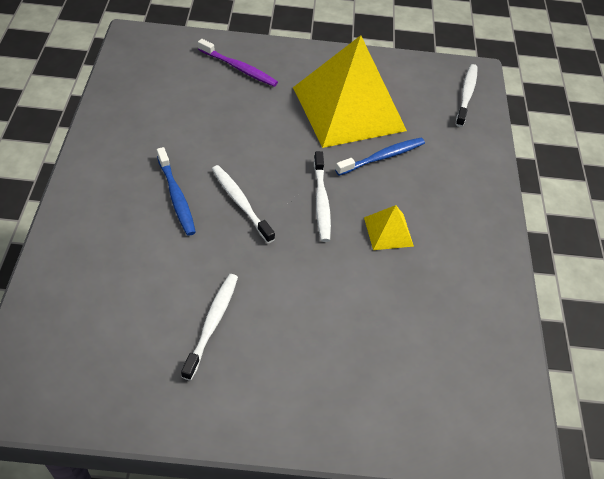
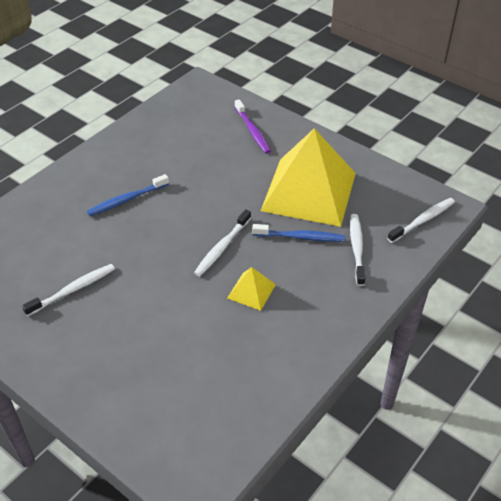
camera: 40 degrees right, 5 degrees down
(176, 196) = (126, 200): blue toothbrush -> blue toothbrush turned 45 degrees clockwise
(240, 203) = (164, 223): white toothbrush -> white toothbrush (357, 248)

